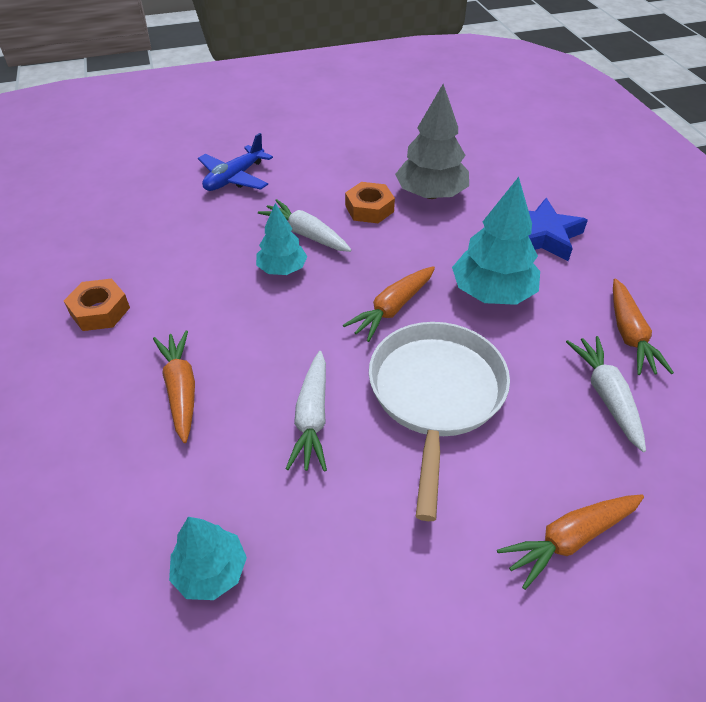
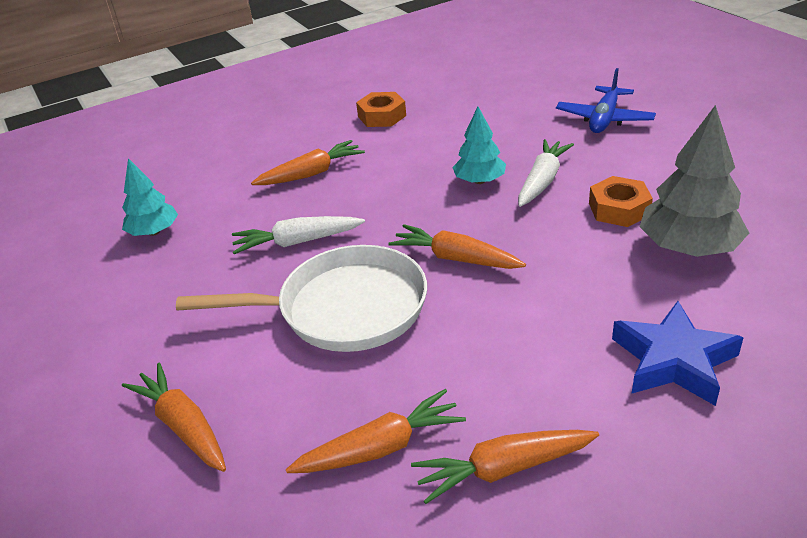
camera: 80 degrees right, 10 degrees down
(234, 178) = (604, 119): blue plane -> blue plane turned 90 degrees counterclockwise
(492, 292) = (522, 328): turquoise tree -> none
(606, 396) = (380, 447): white carrot -> orange carrot

